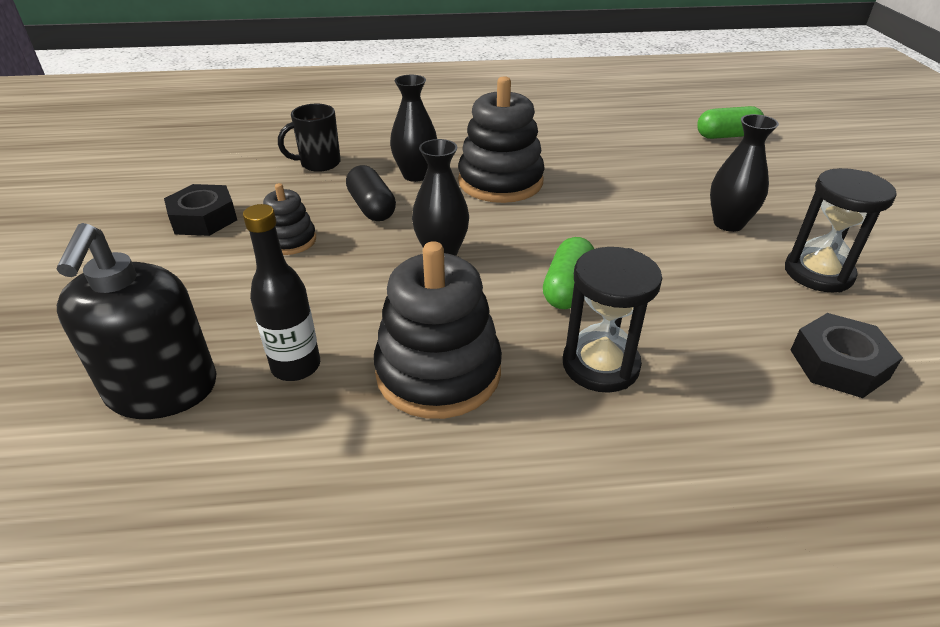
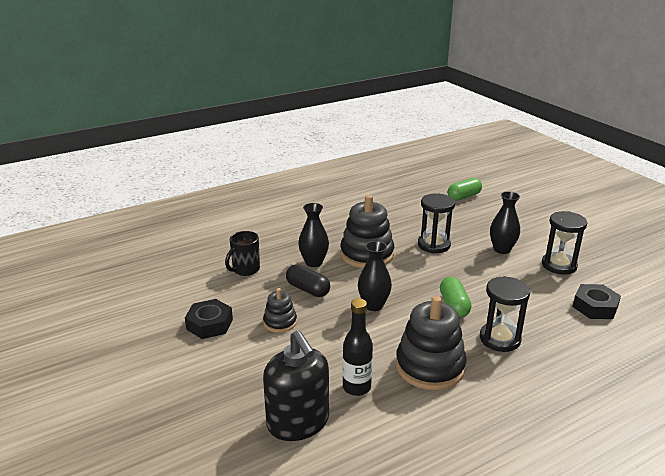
camera: 25 degrees left, 10 degrees down
(616, 191) = (434, 245): none -> black hourglass

